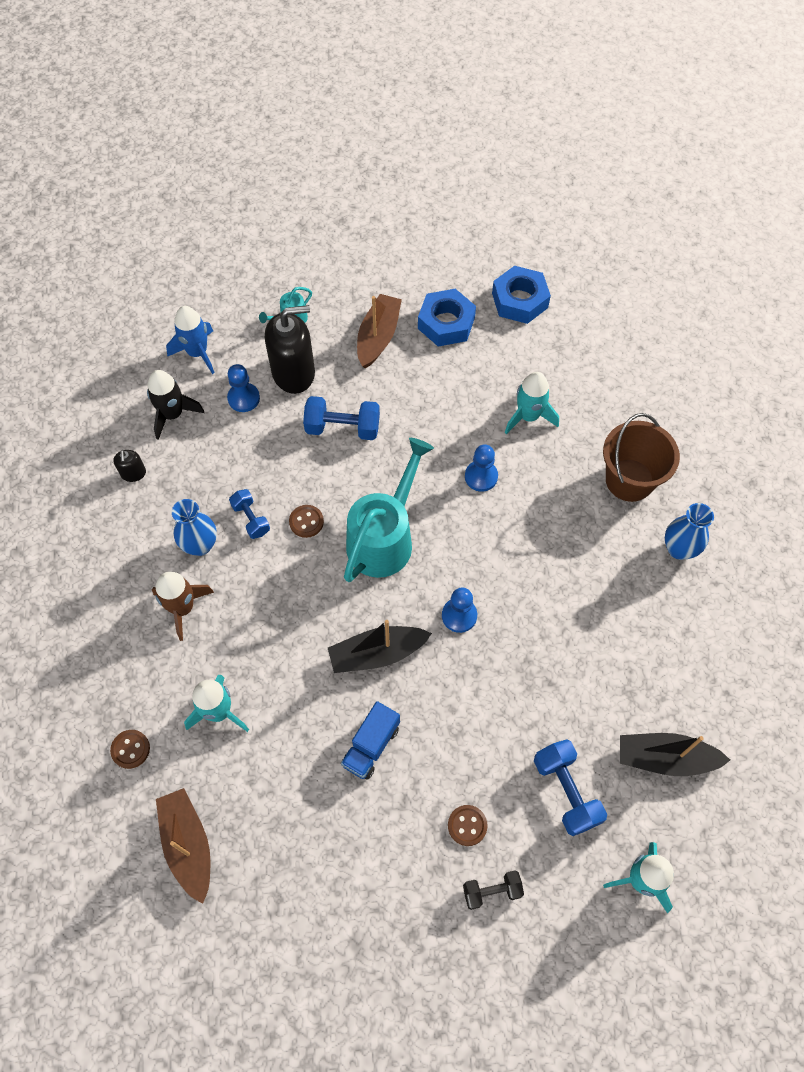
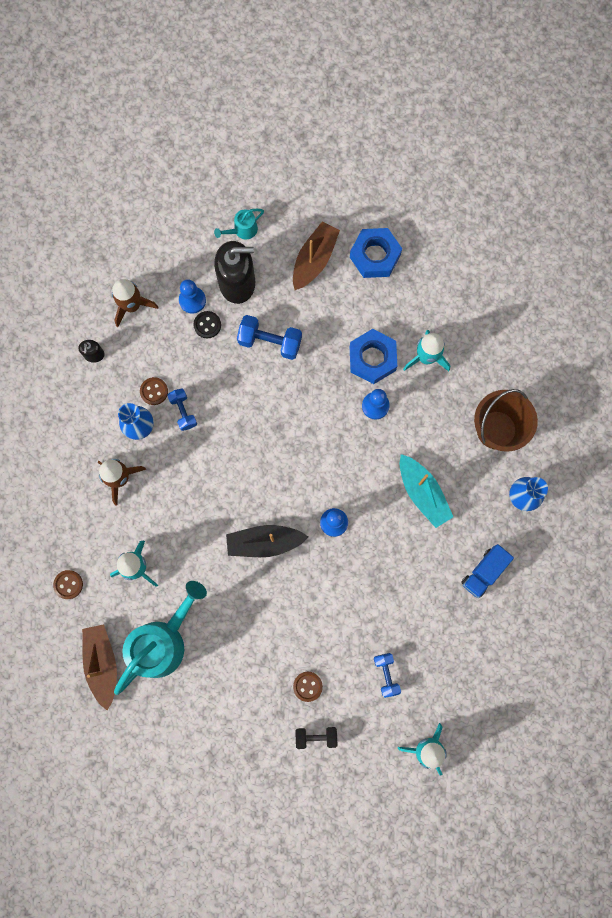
camera: 10 degrees right, 15 degrees up
(173, 414) = (132, 306): black rocket -> brown rocket
(197, 353) = (159, 250): blue rocket -> none
(265, 421) = (207, 325): none -> black button
(306, 522) = (227, 421): brown button -> brown button (154, 391)
(371, 746) = (247, 614): blue truck -> blue truck (484, 572)
(385, 537) = (287, 445): turquoise watering can -> turquoise watering can (163, 641)
(519, 300) = (443, 244): blue nut -> blue nut (372, 359)
(560, 564) = (422, 493): none -> turquoise boat
(566, 791) = (386, 674): blue dumbbell -> blue dumbbell, size x0.63
(665, 758) = (466, 663): black boat -> none

